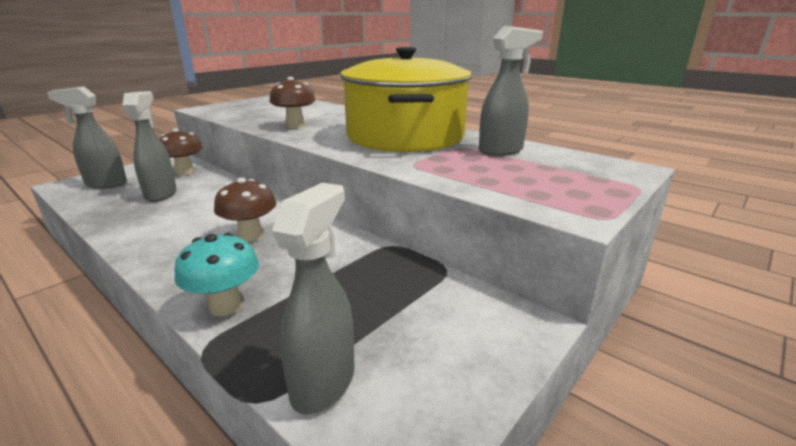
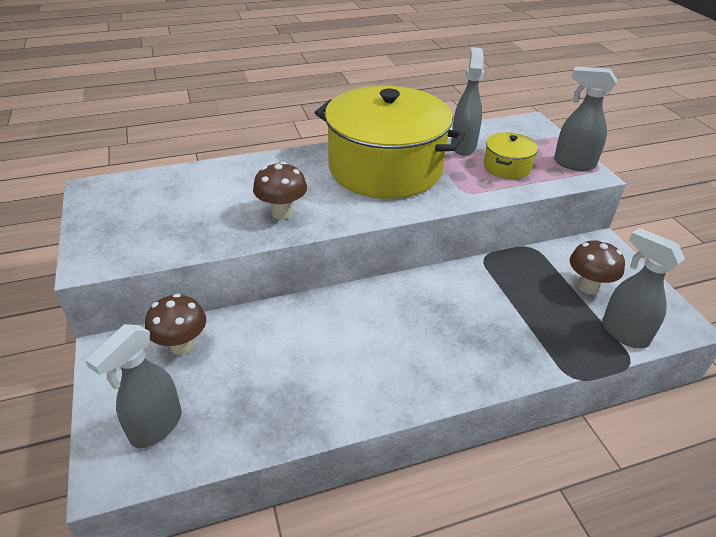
camera: 60 degrees left, 15 degrees up
(161, 194) = (249, 374): grey spray bottle -> grey spray bottle (573, 164)
(226, 306) = (527, 359): turquoise mushroom -> none
(250, 236) = (417, 325): brown mushroom -> brown mushroom (588, 286)
(497, 172) = (507, 167): none -> yellow pot

